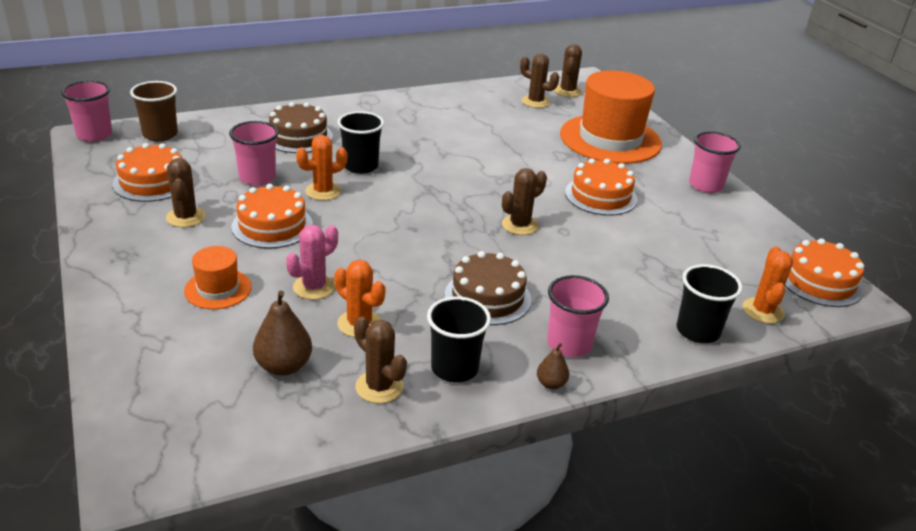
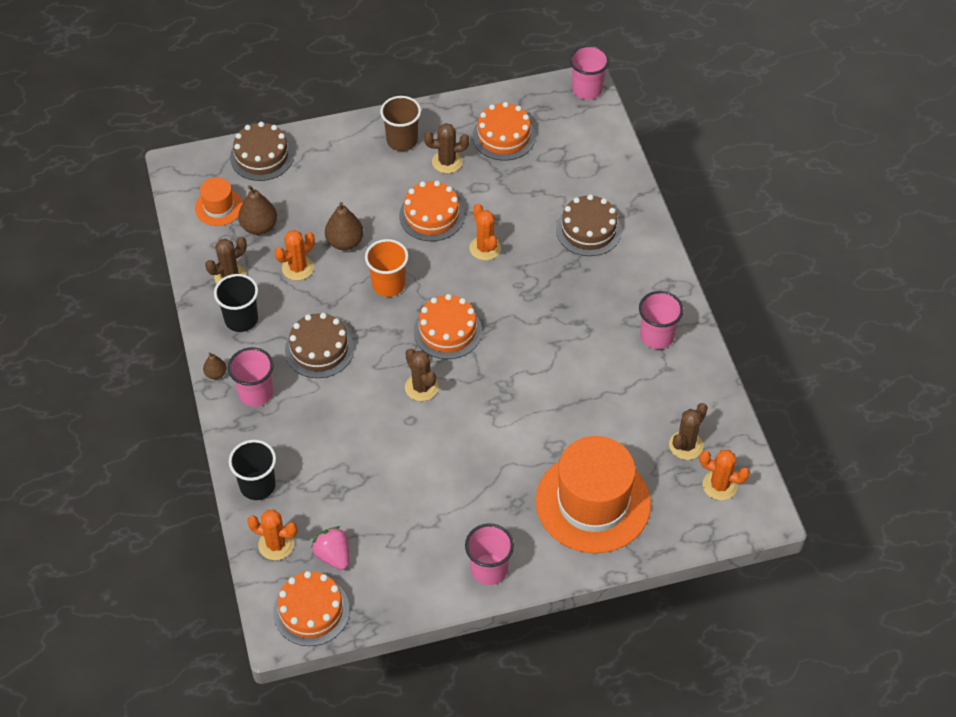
camera: 100 degrees right, 20 degrees up
(137, 376) = (262, 156): none -> brown cake
(160, 134) = (589, 132): brown cup -> brown cup (402, 140)
(218, 289) = (349, 188): orange hat -> orange hat (219, 207)
(257, 178) = (509, 203): pink cup -> pink cup (656, 336)
(314, 287) = (345, 242): pink cactus -> brown pear
(360, 166) = (530, 276): black cup -> none
(381, 251) = (388, 284): none -> orange cup
(567, 91) = (719, 485): brown cactus -> orange cactus
(600, 196) = (470, 464): orange cake -> orange cake (447, 331)
(750, 271) = (333, 556): none -> pink strawberry

